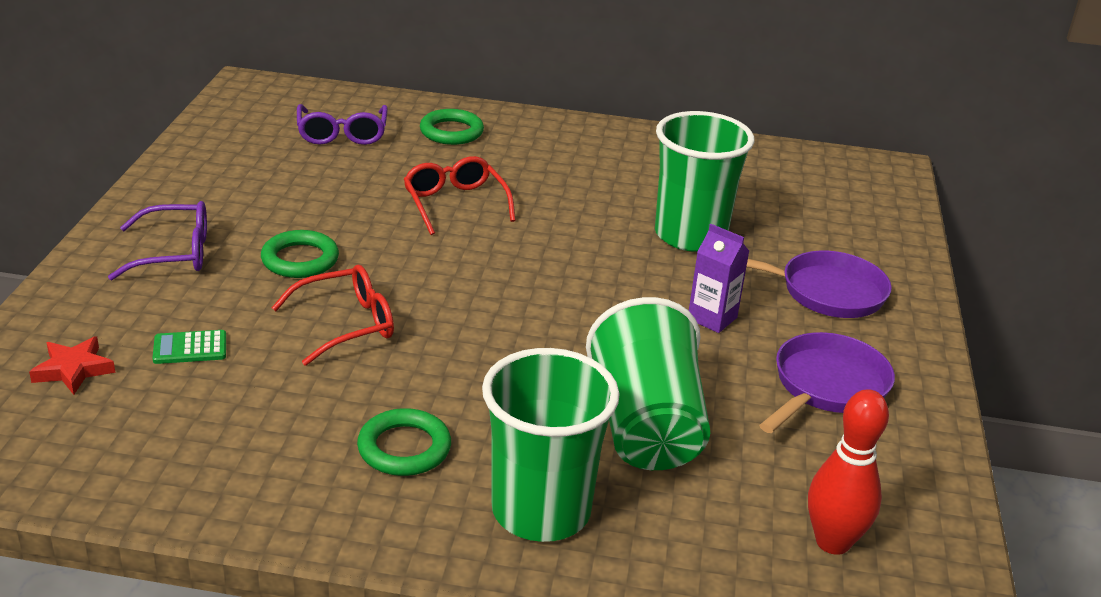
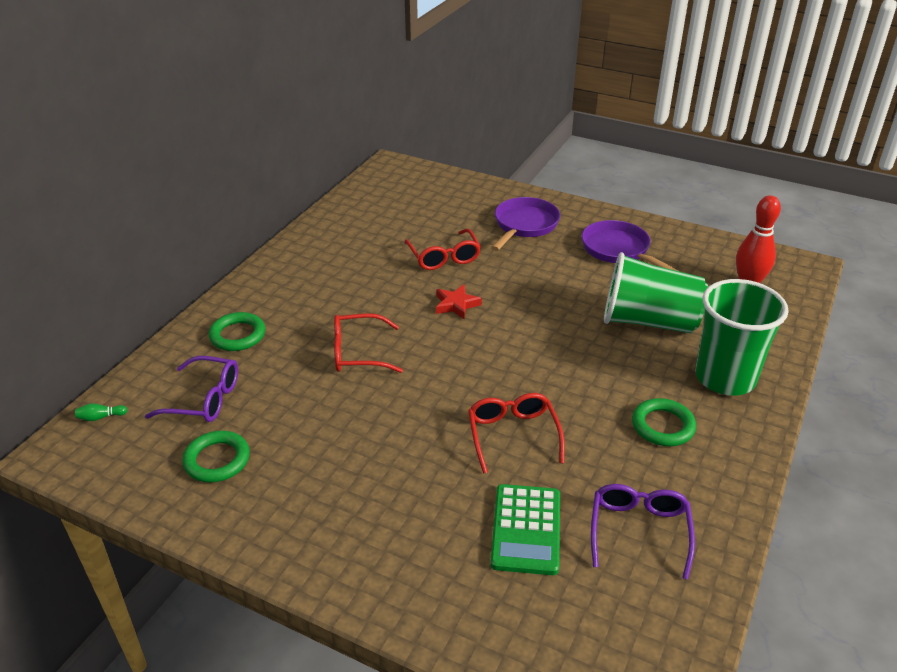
camera: 70 degrees left, 5 degrees up
(73, 370) = (543, 609): red star -> red star (456, 305)
(174, 253) = (374, 531): purple glasses -> purple glasses (639, 531)
(190, 348) = (526, 529): green calculator -> green calculator, size x1.78
(299, 93) = (101, 417): none -> green bowling pin
(300, 260) = (412, 450): green ring -> green ring (217, 460)
(690, 235) = (444, 257): green cup -> red glasses
(712, 318) = (542, 272): purple carton -> none

